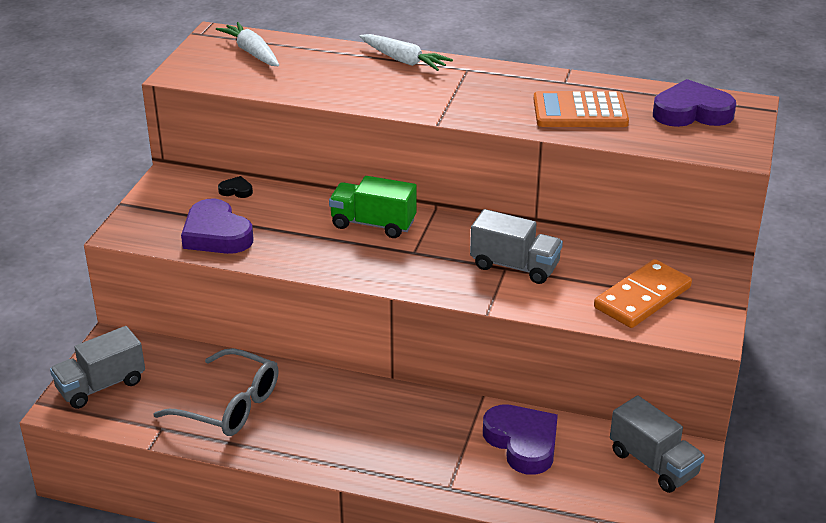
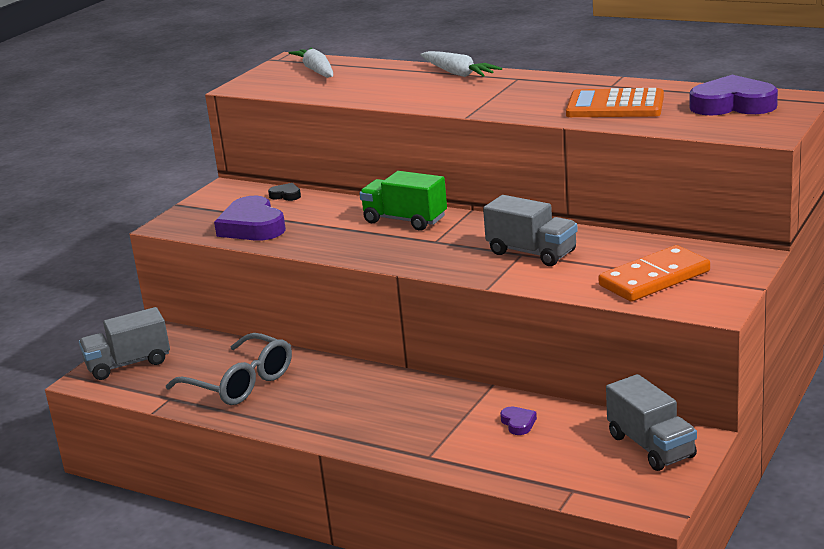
camera: 15 degrees right, 10 degrees down
(522, 442) = (518, 423): purple heart -> purple heart, size x0.45

